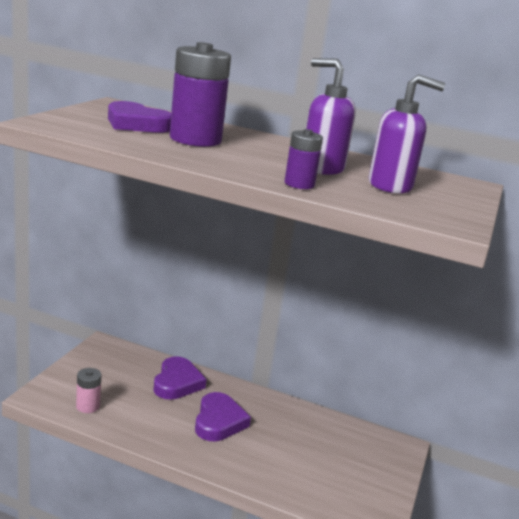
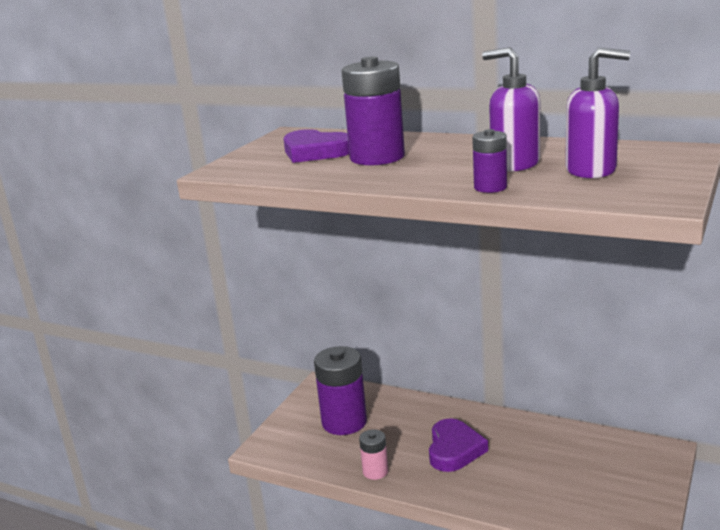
camera: 10 degrees right, 0 degrees up
(88, 406) = (314, 451): pink battery -> pink battery (375, 471)
(120, 382) = (344, 422): none -> purple battery
(177, 382) = (404, 414): purple heart -> none

